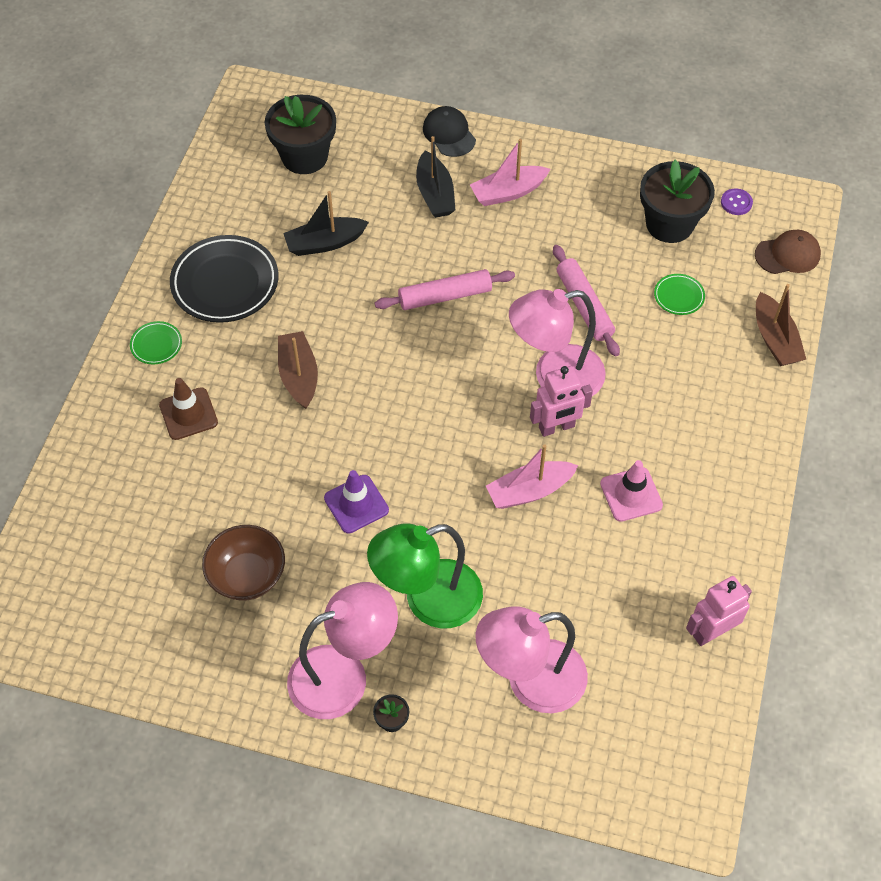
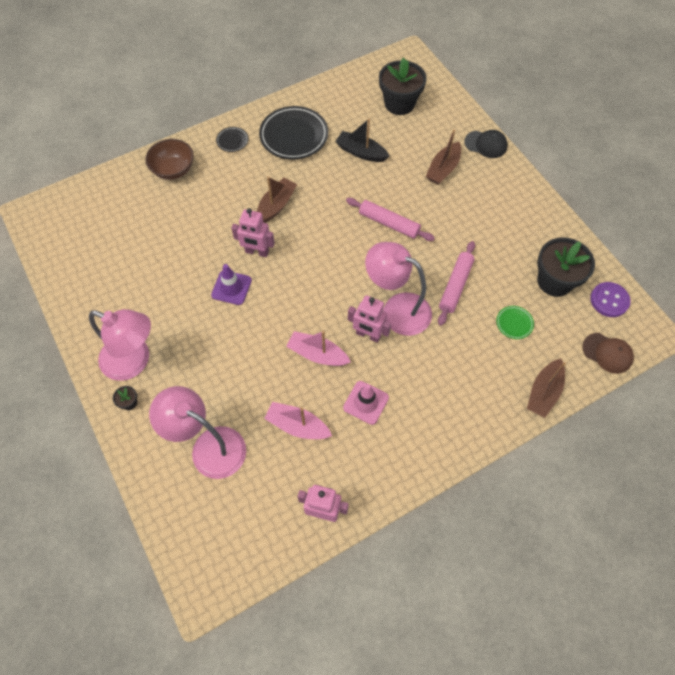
camera: 45 degrees right, 5 degrees up
(156, 345) = (232, 141): green plate -> black plate
(188, 414) = (209, 183): brown traffic cone -> none
(247, 575) = (149, 278): brown bowl -> brown bowl (173, 170)
(338, 443) = (257, 252): none -> pink robot
(428, 600) = (209, 362): green lamp -> none
(435, 194) = (443, 169): black boat -> brown boat
(449, 134) = (486, 144): black cap -> black cap turned 90 degrees clockwise
(508, 192) = (483, 197): pink boat -> pink boat (297, 426)
(736, 203) = (609, 300): purple button -> purple button, size x1.60

